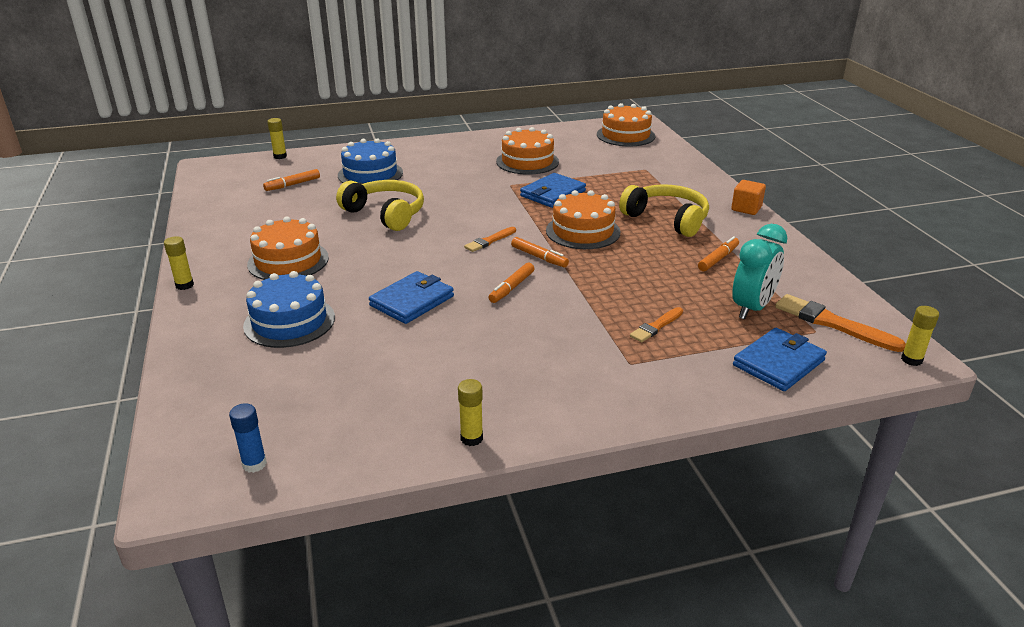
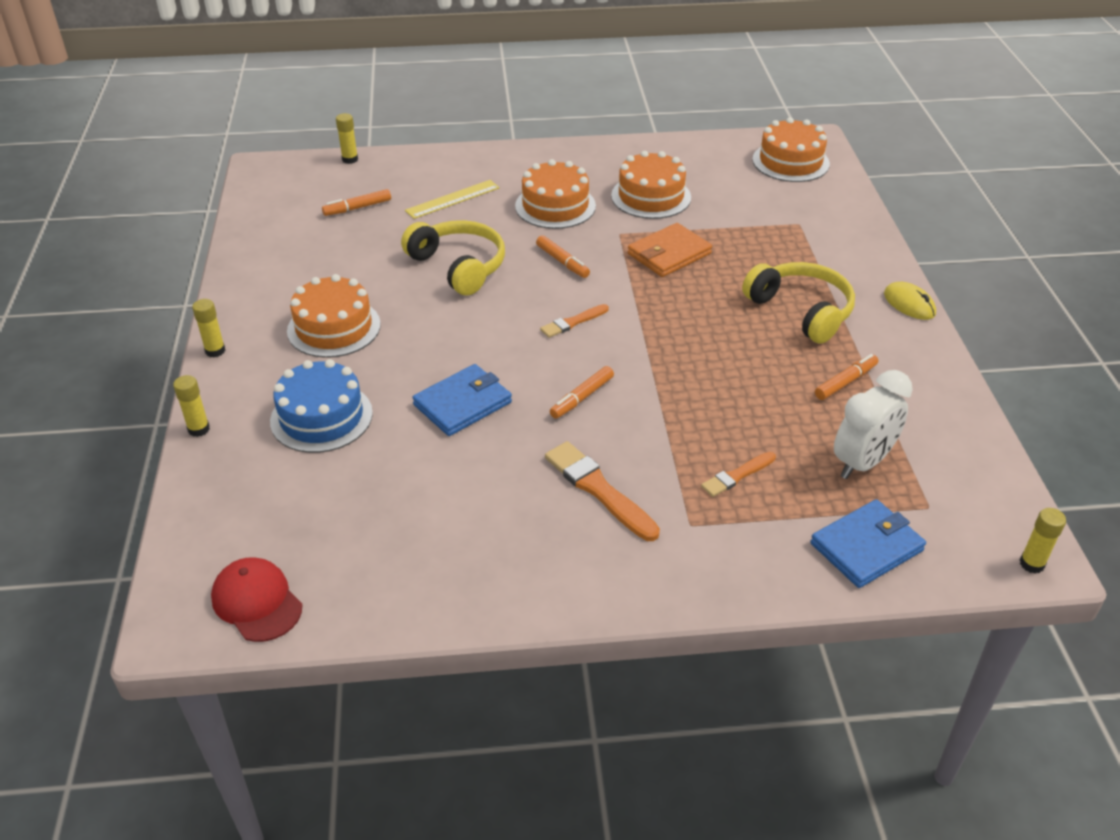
camera: 10 degrees right, 10 degrees up
(254, 464) = (257, 602): blue glue stick -> red cap
(370, 174) = (452, 199): blue cake -> yellow ruler
(471, 438) = (488, 602): yellow glue stick -> yellow glue stick (199, 429)
(539, 257) = (626, 354): orange marker -> orange marker (562, 262)
(553, 194) = (669, 254): blue wallet -> orange wallet
(583, 231) = (690, 319): orange cake -> orange cake (555, 206)
(746, 208) = (909, 304): orange cube -> yellow mouse
(752, 308) = (862, 463): turquoise clock -> white clock
(832, 323) = (954, 498): orange brush -> orange brush (598, 490)

